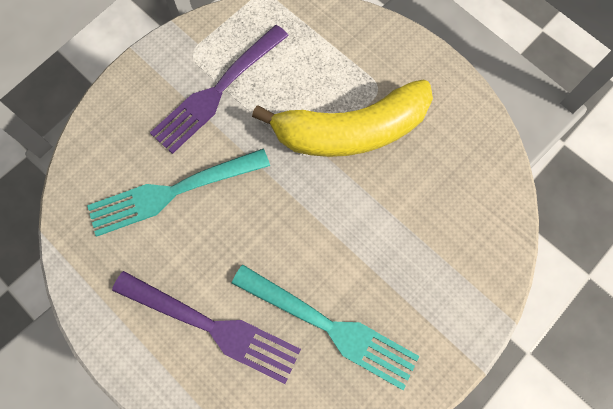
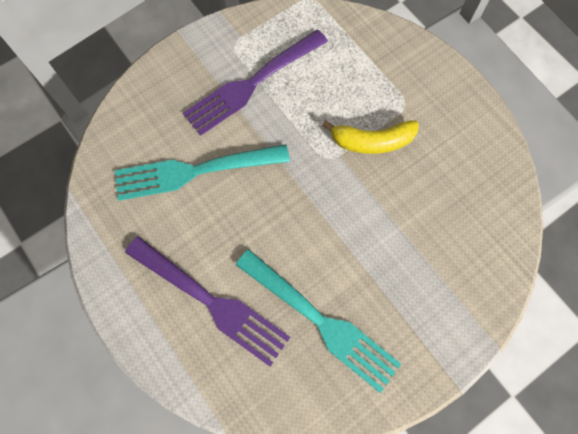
camera: 10 degrees right, 0 degrees up
(351, 131) = (372, 141): yellow banana -> yellow banana, size x0.56

